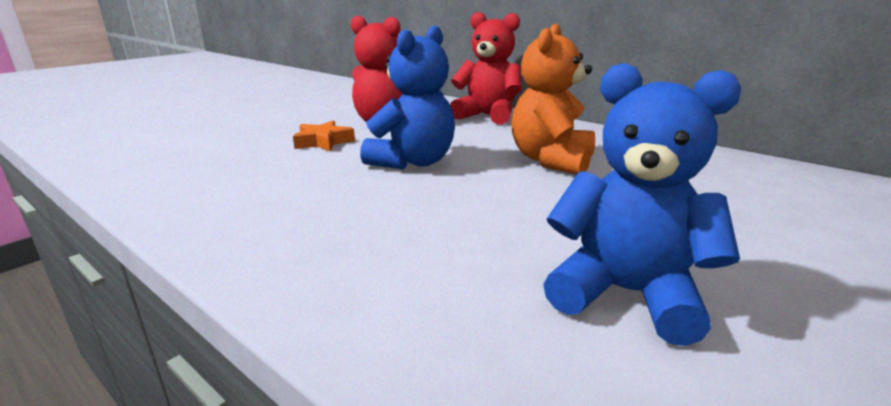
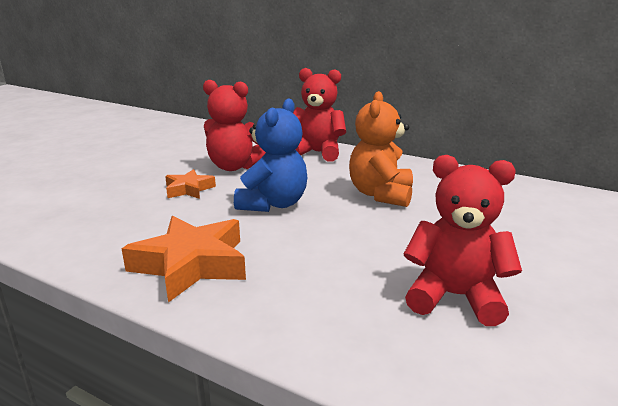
camera: 10 degrees left, 0 degrees up
(278, 219) = (191, 264): none -> orange star
(625, 294) = (455, 297): blue teddy bear -> red teddy bear

